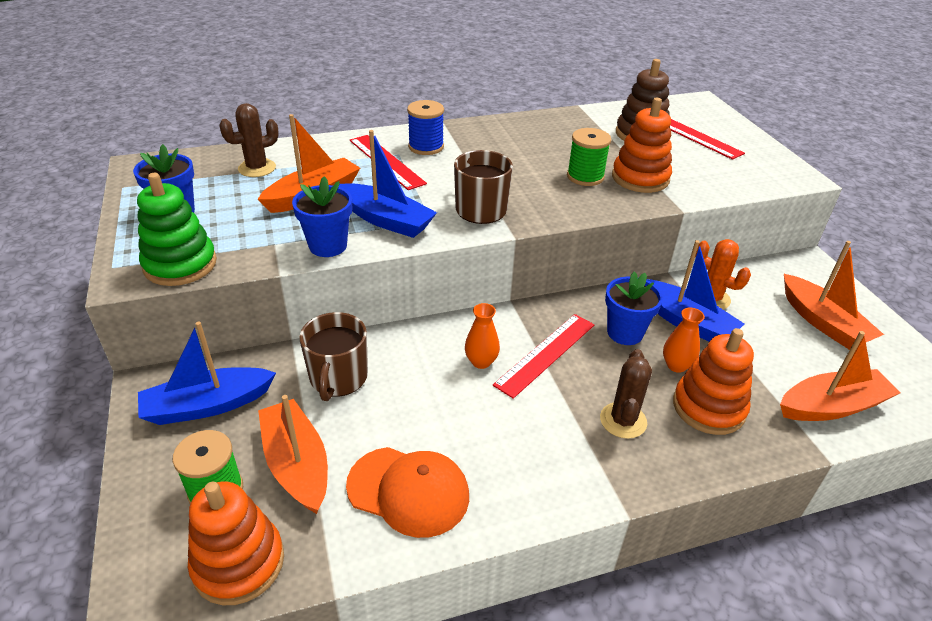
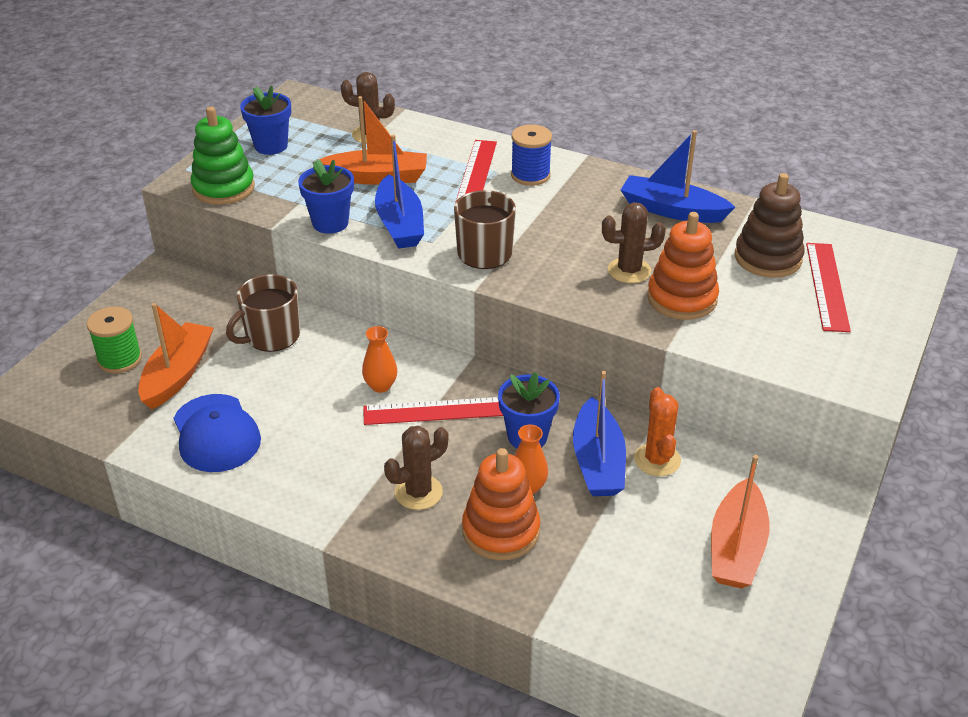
camera: 45 degrees right, 0 degrees up
(207, 405) = (176, 305): blue boat -> blue boat (672, 210)
(238, 563) = (83, 406): orange stacking toy -> none
(408, 491) = (216, 433): orange cap -> blue cap
(585, 176) = (629, 271): green spool -> brown cactus
(832, 406) = (611, 605): orange boat -> none

